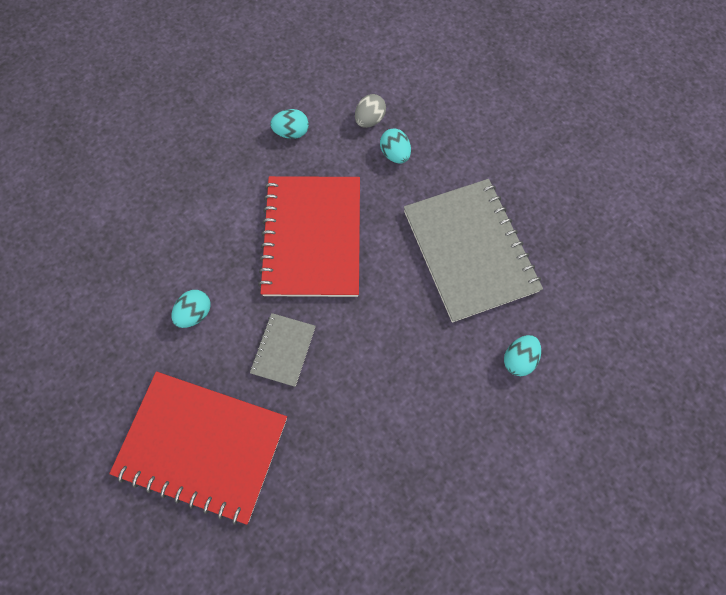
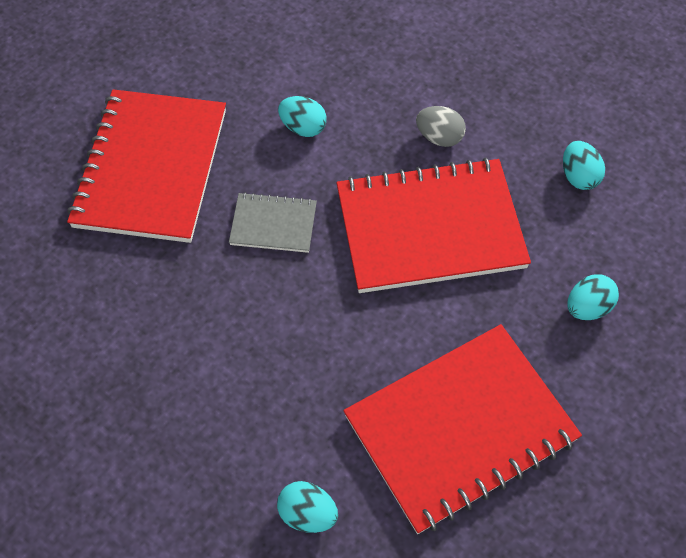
camera: 80 degrees right, 10 degrees down
(369, 120) = (633, 266): grey egg -> grey egg (439, 137)
(469, 251) = (460, 428): grey notebook -> red notebook

